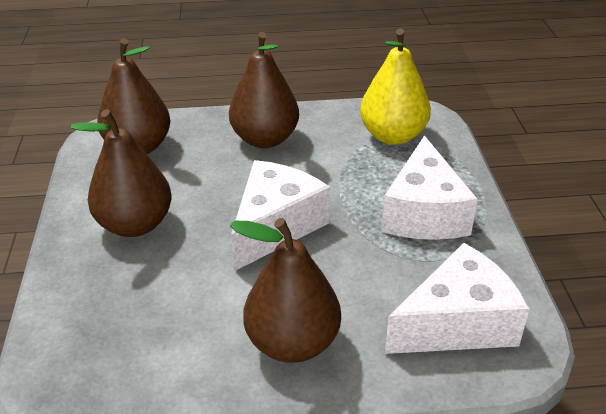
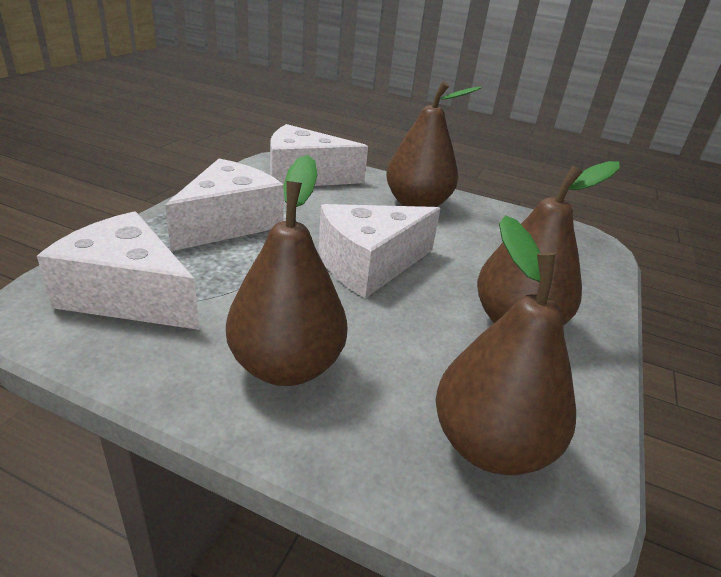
camera: 155 degrees left, 5 degrees down
(393, 136) = (128, 295): yellow pear -> white cheese

